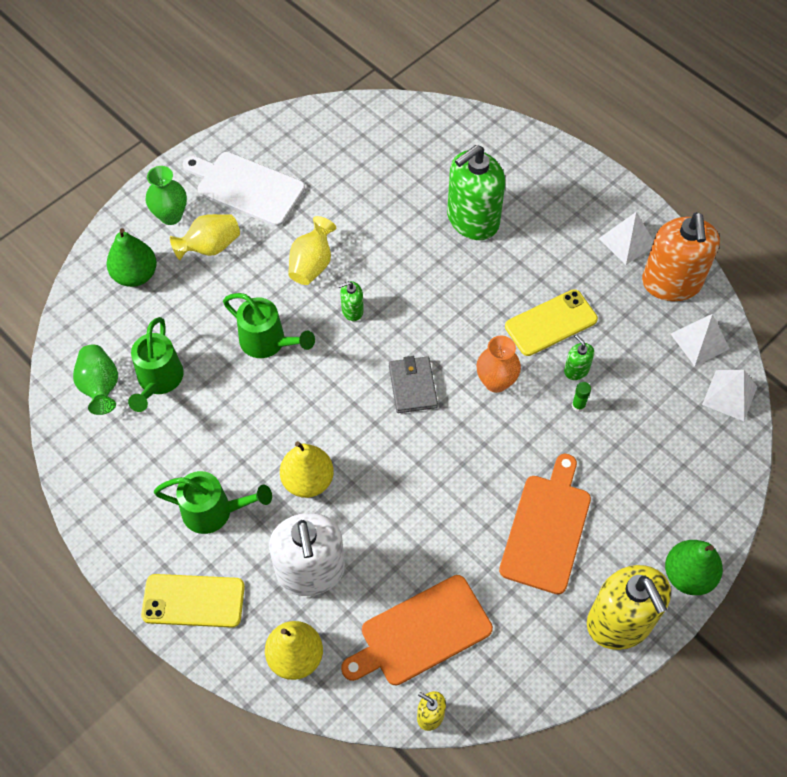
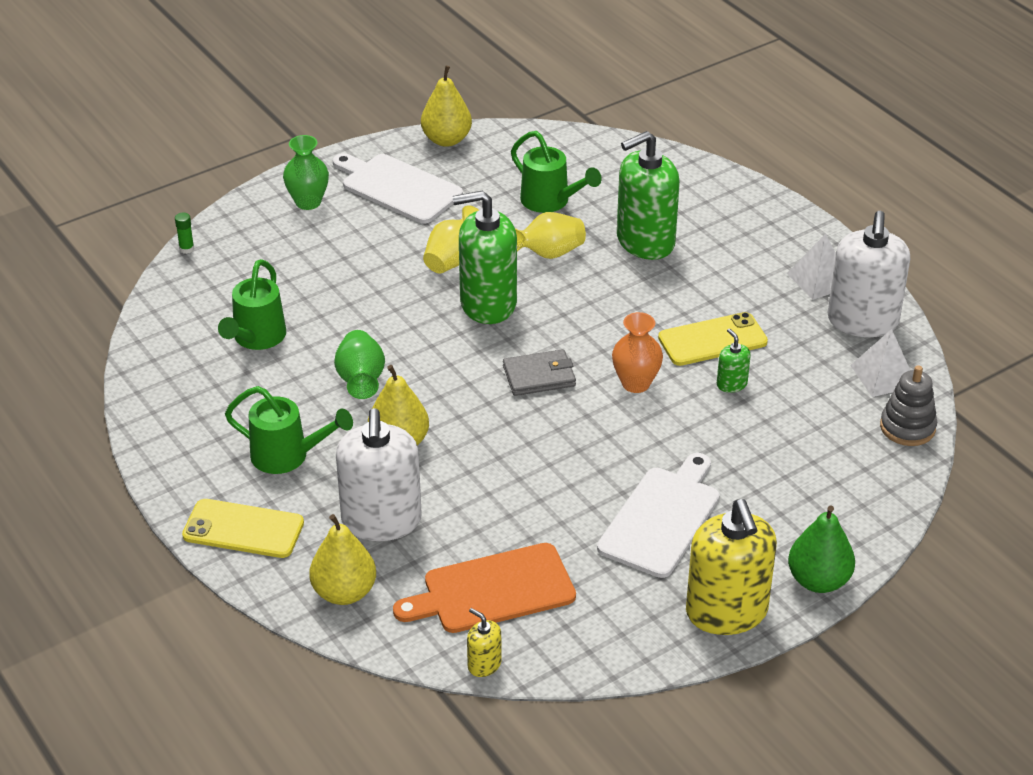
camera: 10 degrees right, 20 degrees down
(100, 387) = (191, 336): green vase -> green vase (361, 380)
(135, 275) = (256, 247): green pear -> none
(210, 247) = (344, 233): yellow vase -> yellow vase (548, 253)
(268, 342) = (386, 320): green watering can -> green watering can (550, 202)
(278, 126) = (446, 140): none -> yellow pear
(352, 310) = (488, 304): green soap dispenser -> green soap dispenser, size x2.29
(412, 386) = (539, 376): grey wallet -> grey wallet turned 75 degrees clockwise
(546, 528) = (661, 518): orange cutting board -> white cutting board
(578, 405) = (726, 415): green glue stick -> green glue stick (186, 249)
(671, 282) = (862, 321): orange soap dispenser -> white soap dispenser
(729, 395) = (907, 427): white pyramid -> grey stacking toy

